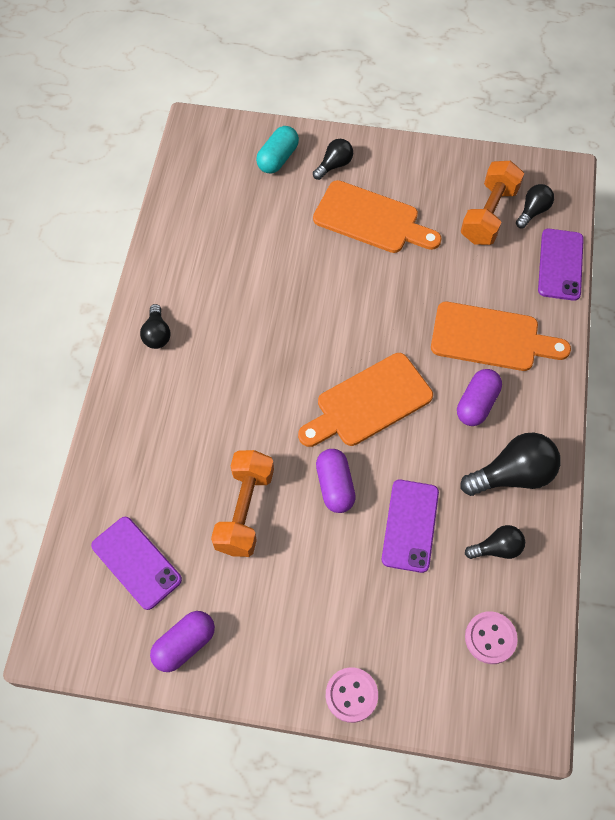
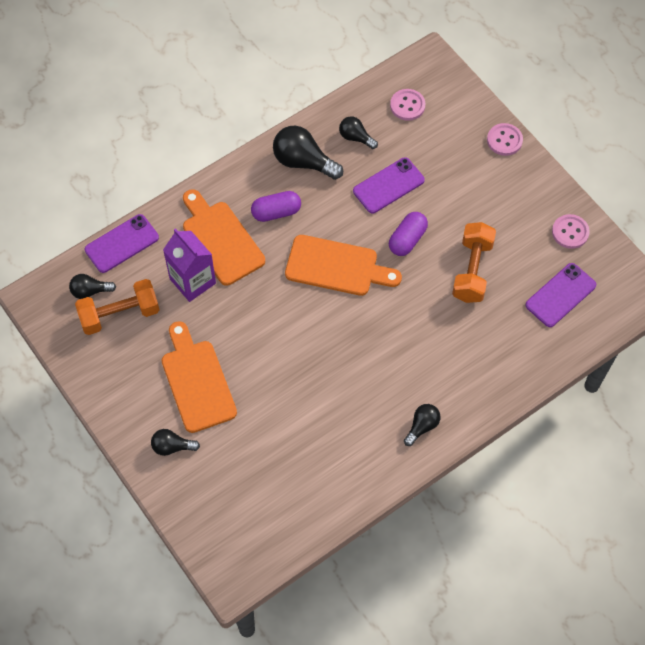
camera: 135 degrees left, 0 degrees up
(136, 562) = (560, 295): purple phone -> purple phone turned 45 degrees clockwise
(184, 644) = (570, 232): purple capsule -> pink button
(244, 510) = (472, 270): orange dumbbell -> orange dumbbell turned 45 degrees counterclockwise
(278, 158) = (204, 490): turquoise capsule -> none
(469, 286) = (192, 281): none -> purple carton

